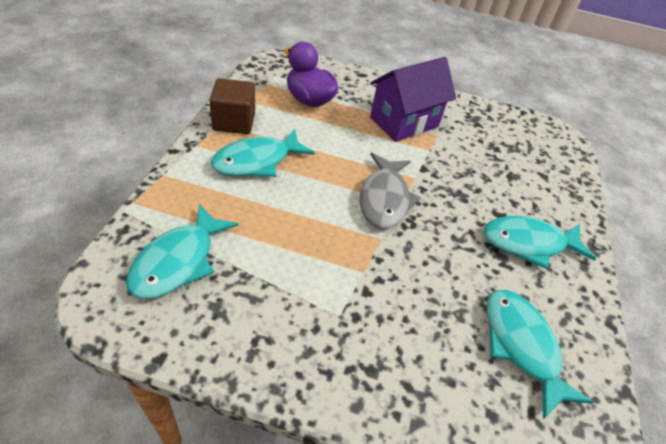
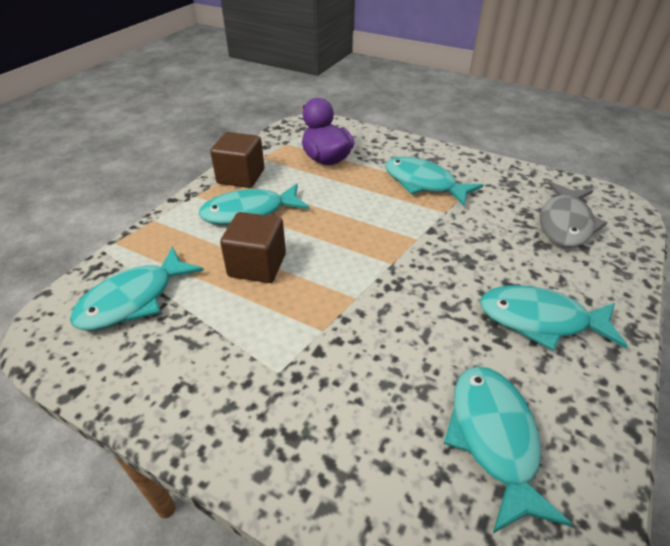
camera: 20 degrees right, 5 degrees down
(284, 215) = (257, 265): none -> brown cube
(384, 199) = (373, 258): grey fish -> grey fish (565, 223)
(404, 122) = (423, 183): purple house -> turquoise fish

